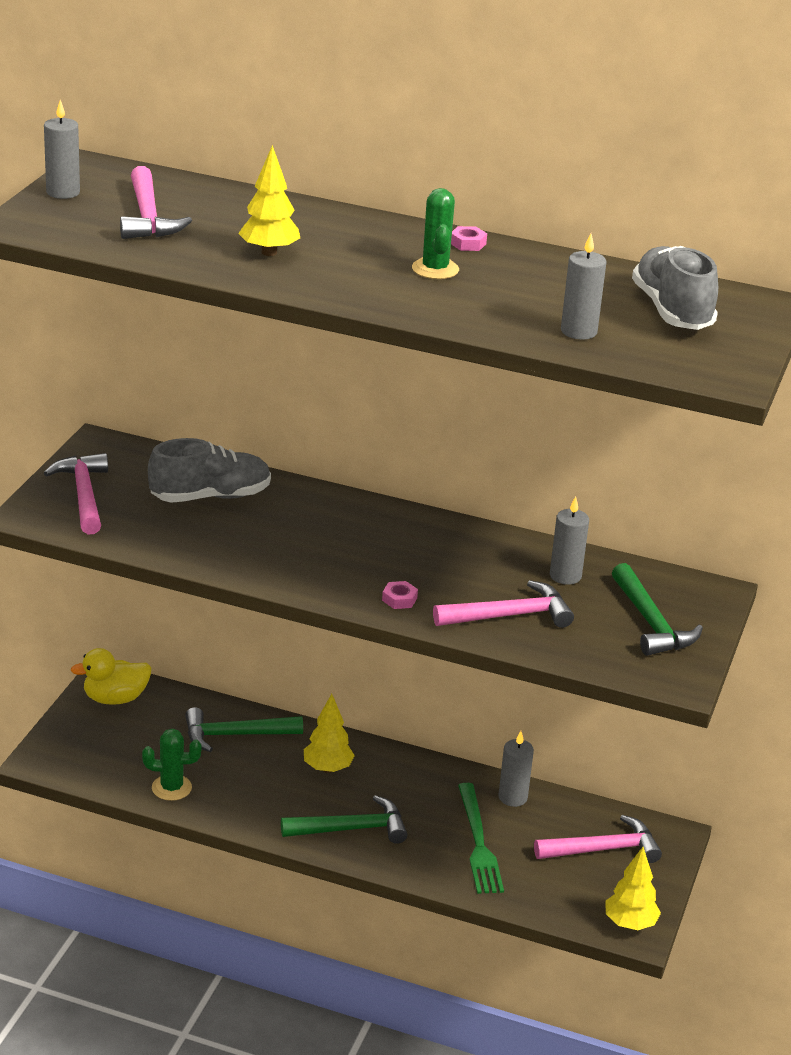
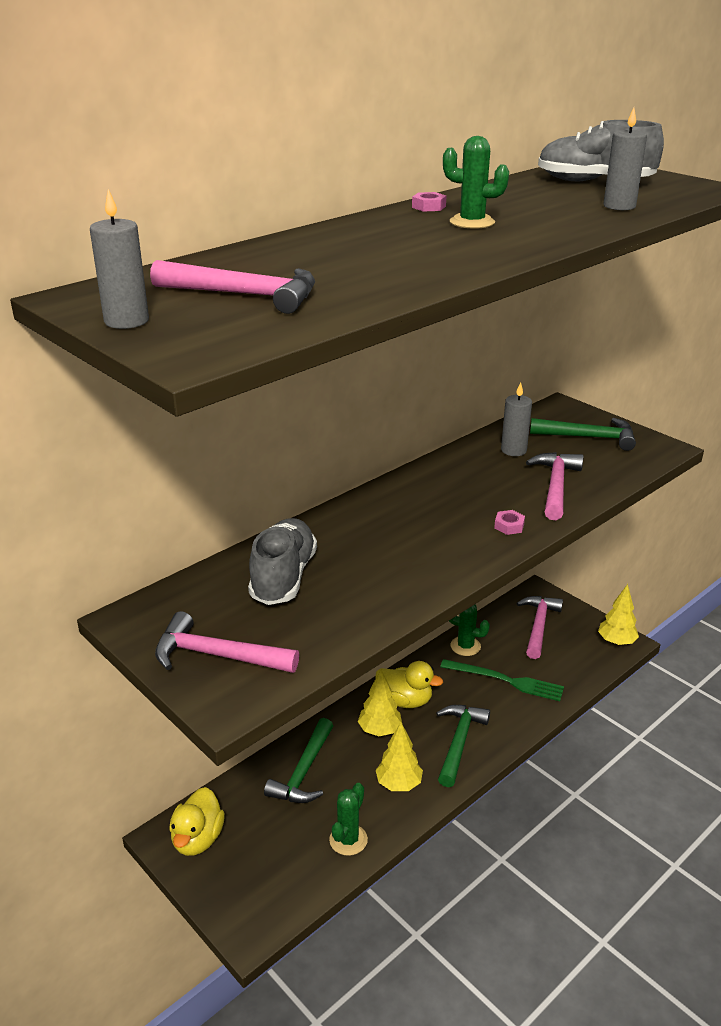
camera: 60 degrees left, 0 degrees up
(269, 252) = (385, 265): yellow tree -> yellow tree (398, 784)
(385, 774) = (405, 700): none -> yellow duck
(512, 797) = (465, 646): grey candle -> green cactus

